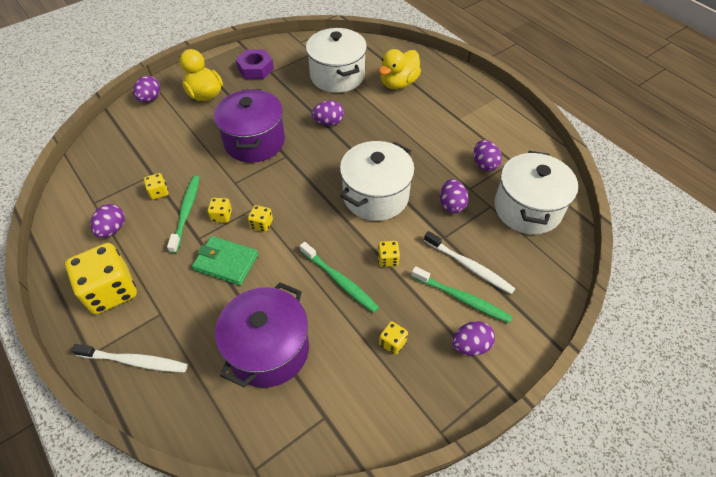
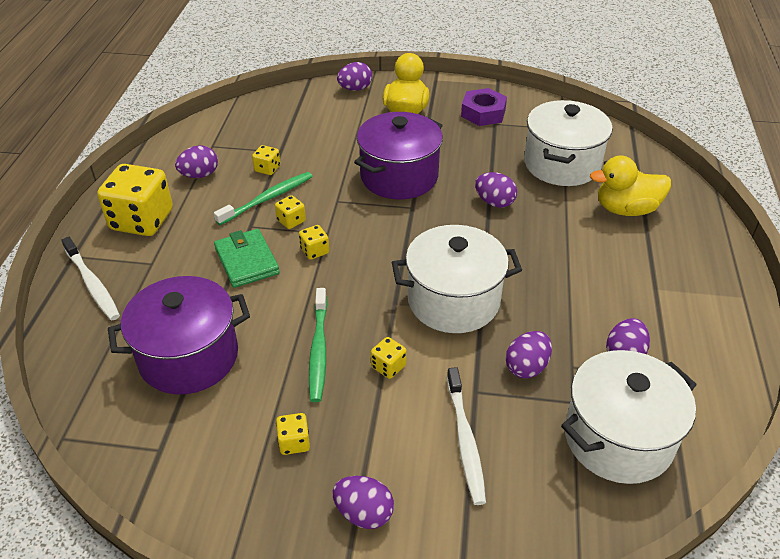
camera: 45 degrees right, 10 degrees down
(462, 299) = (415, 464): green toothbrush -> none

